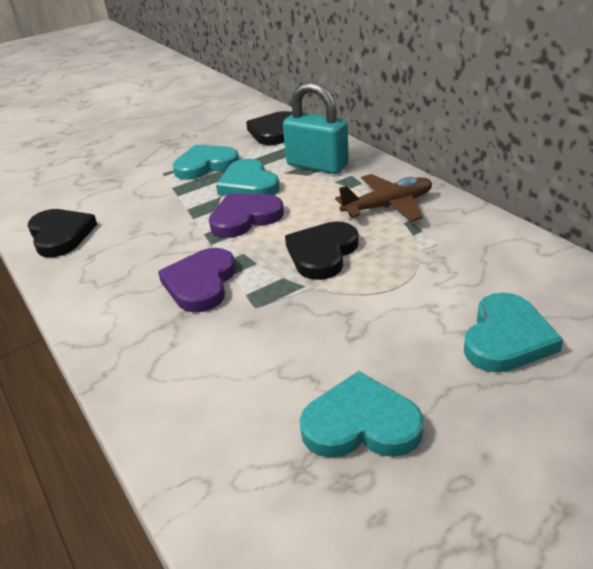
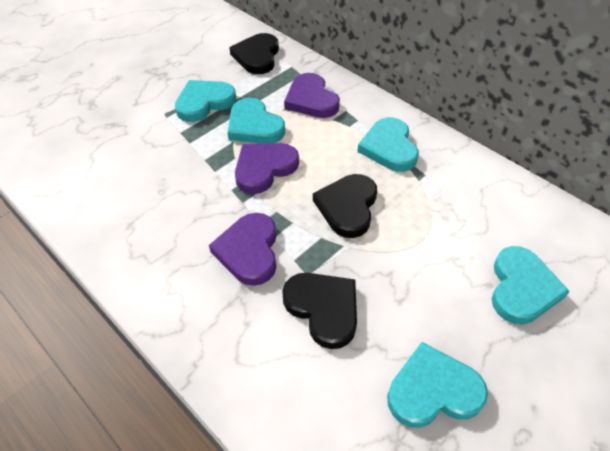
camera: 15 degrees left, 15 degrees up
(60, 235) = (89, 201): black heart -> black heart (323, 308)
(317, 165) = (311, 99): turquoise padlock -> purple heart
(388, 206) = (389, 147): brown plane -> turquoise heart

